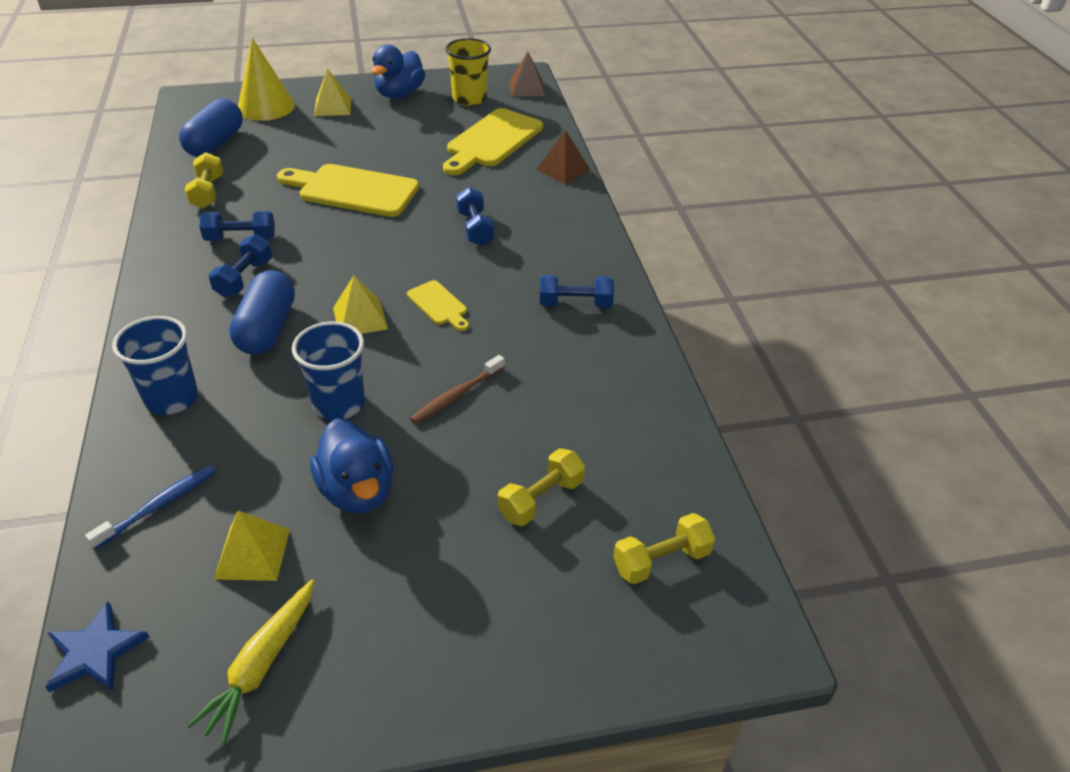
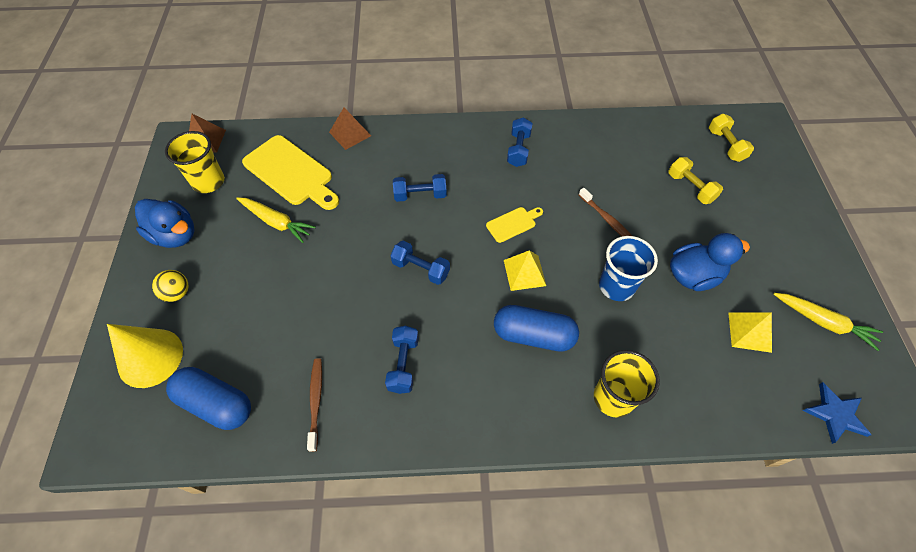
camera: 80 degrees left, 15 degrees up
(159, 506) = (718, 393): blue toothbrush -> none
(172, 398) = (613, 398): blue cup -> yellow cup
(208, 192) = (316, 401): yellow dumbbell -> brown toothbrush
(244, 278) = (464, 357): blue dumbbell -> blue dumbbell (421, 269)
(332, 107) = (177, 293): yellow pyramid -> yellow ball
(353, 190) = (344, 276): yellow cutting board -> none
(421, 142) = (276, 222): none -> yellow carrot

